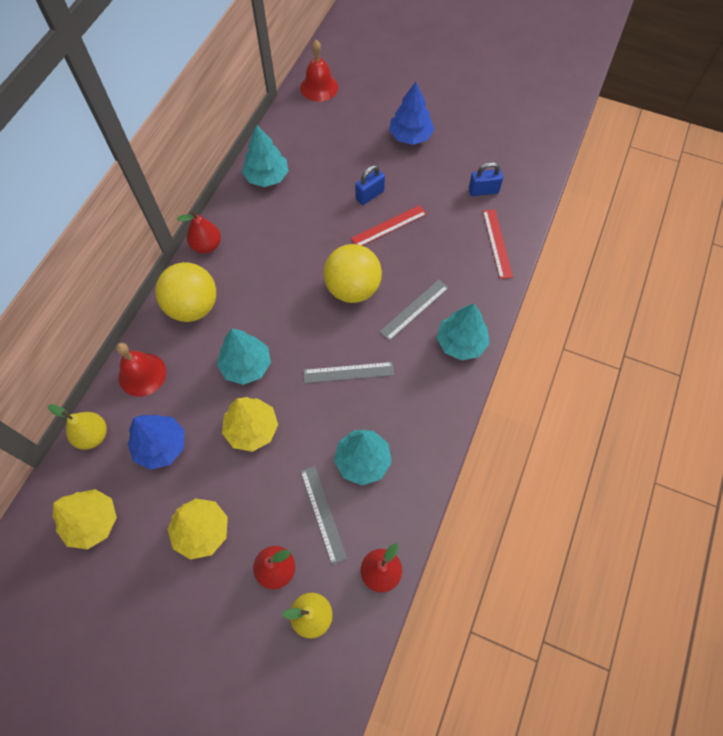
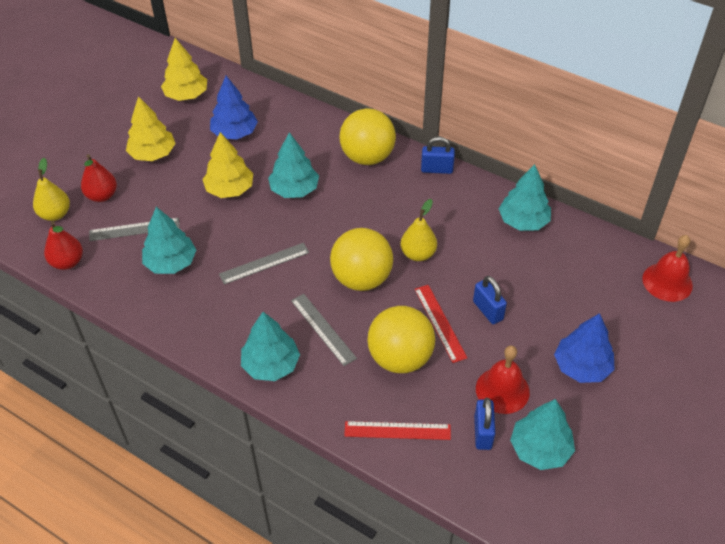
camera: 100 degrees right, 15 degrees down
(92, 435) = (258, 95): yellow pear -> yellow pear (418, 254)
(142, 374) = (305, 123): red bell -> red bell (502, 390)
(207, 246) = (437, 169): red pear -> blue padlock
(348, 372) = (264, 263): grey ruler -> grey ruler turned 60 degrees clockwise
(430, 249) = (400, 358): none -> yellow ball
(486, 158) = (540, 449): none -> turquoise tree

